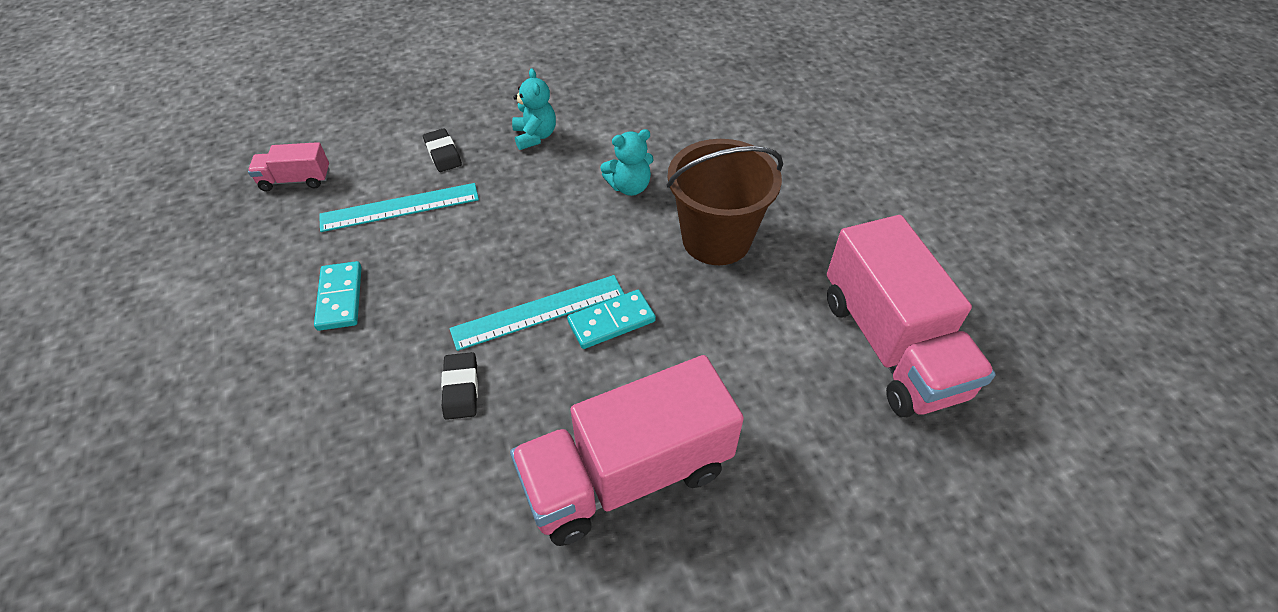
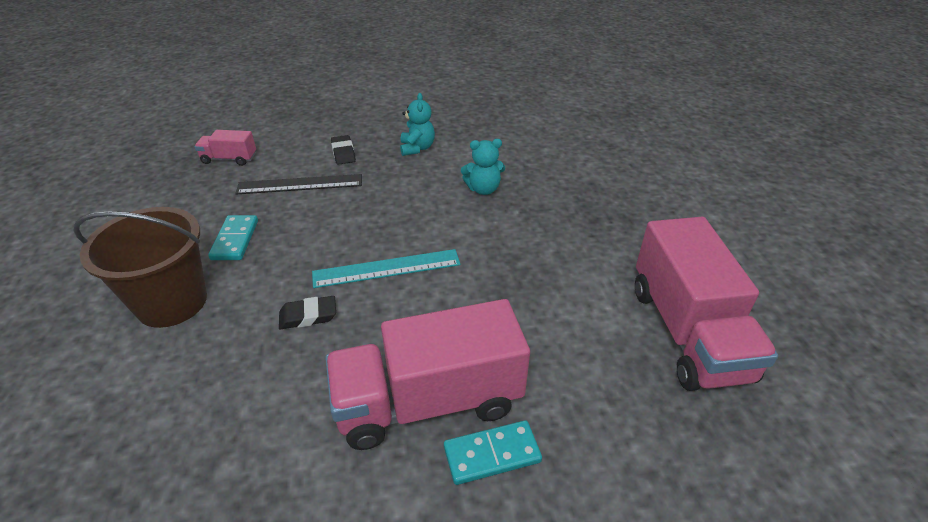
camera: 10 degrees right, 10 degrees down
(400, 207) = (300, 184): turquoise ruler -> black ruler
(461, 388) = (308, 316): black eraser -> black eraser turned 75 degrees clockwise
(611, 321) = (444, 283): turquoise domino -> turquoise domino (492, 454)
(716, 239) = (547, 233): brown bucket -> brown bucket (172, 302)

